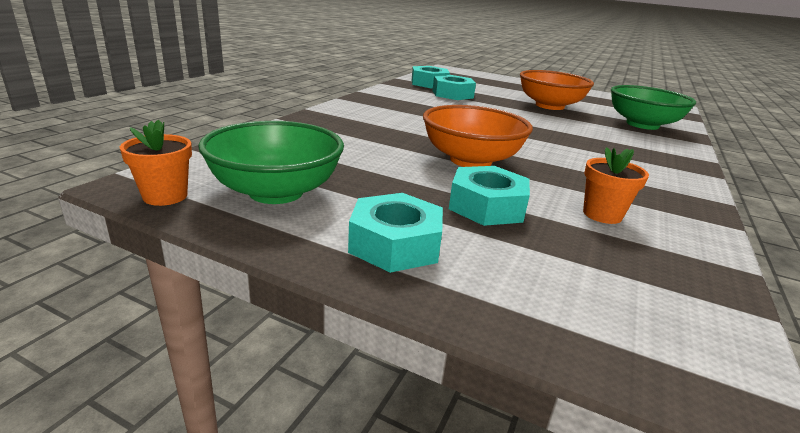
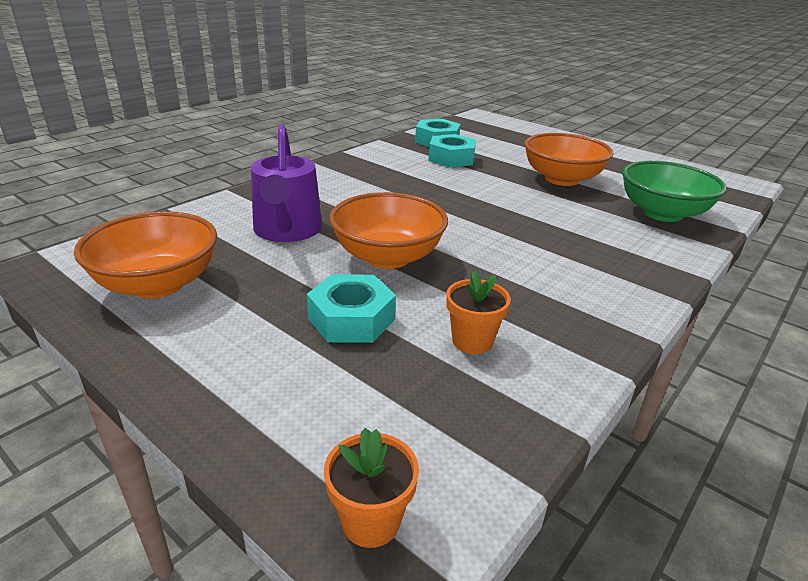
camera: 15 degrees right, 5 degrees up
(165, 196) = (59, 282): orange flower pot -> orange flower pot (370, 521)
(276, 192) = (158, 284): green bowl -> orange bowl
(363, 146) = (287, 231): none -> purple watering can
(395, 244) = (221, 355): turquoise nut -> none

